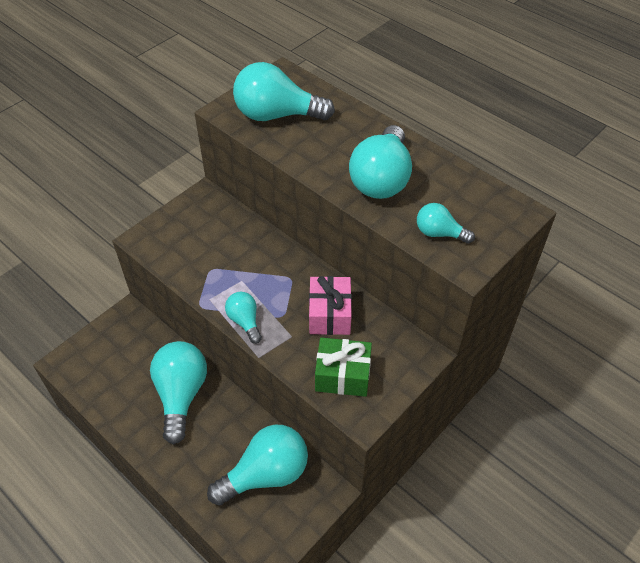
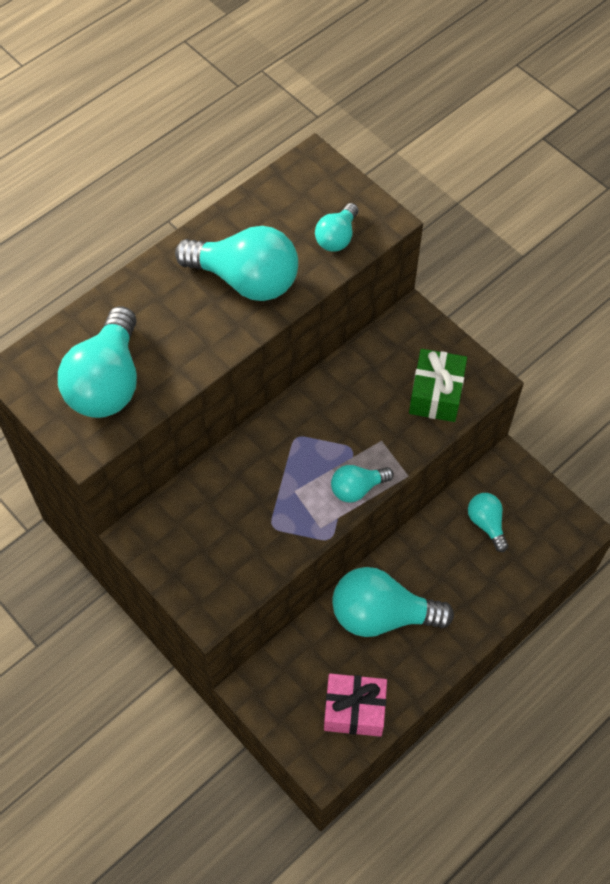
camera: 85 degrees left, 10 degrees up
(266, 474) = (486, 523): turquoise light bulb -> turquoise light bulb, size x0.52
(330, 314) = (354, 399): pink gift -> pink gift (354, 710)

